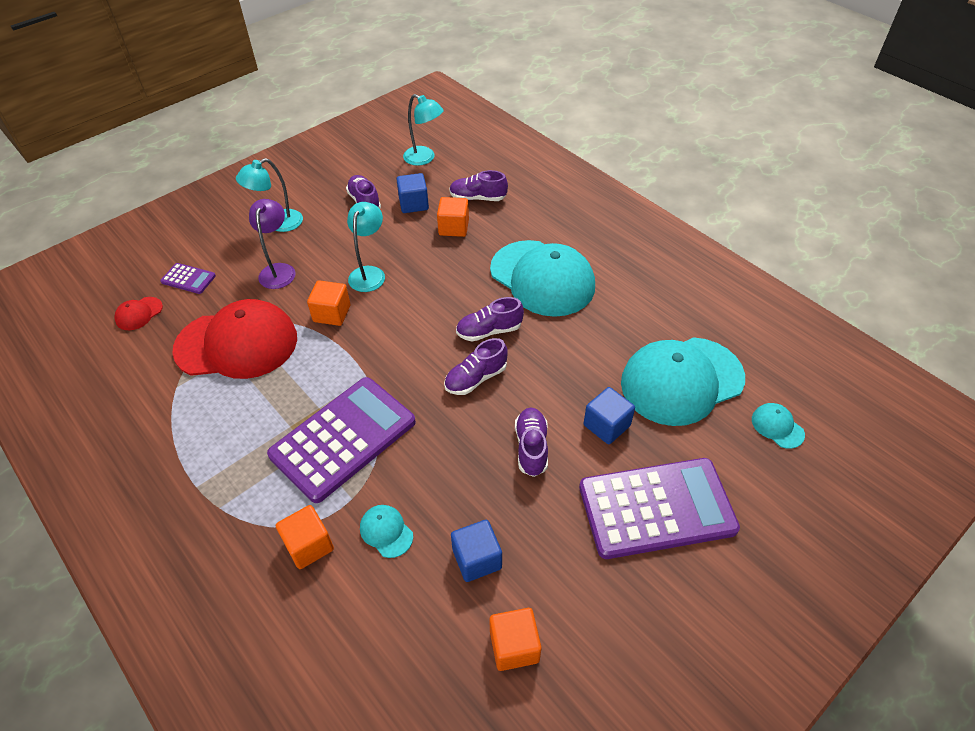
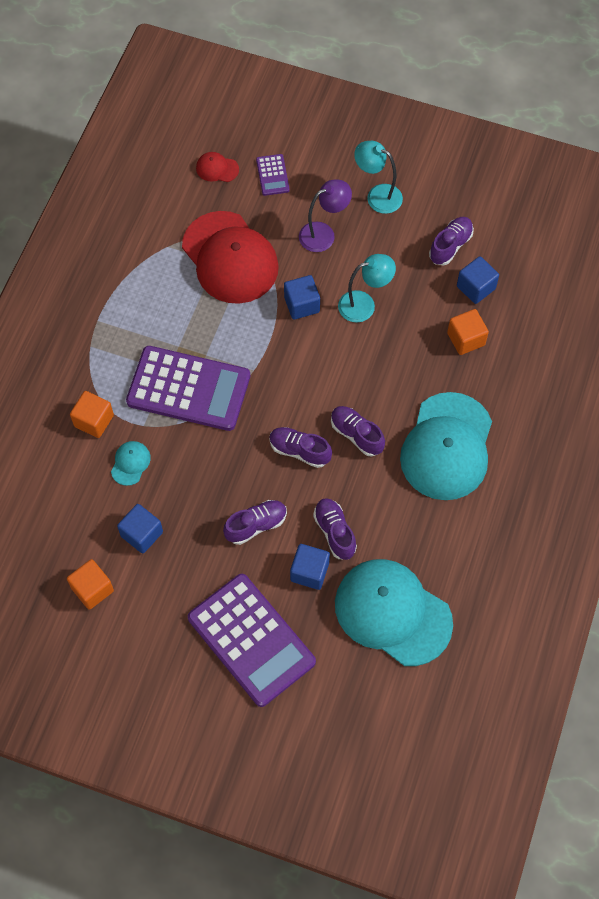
camera: 60 degrees right, 15 degrees up
(332, 313) = (302, 304): orange cube -> blue cube
(424, 158) = (548, 259): turquoise lamp -> none
(478, 198) = (521, 337): purple shoe -> purple shoe (335, 532)
(777, 426) = (386, 707): turquoise cap -> none

